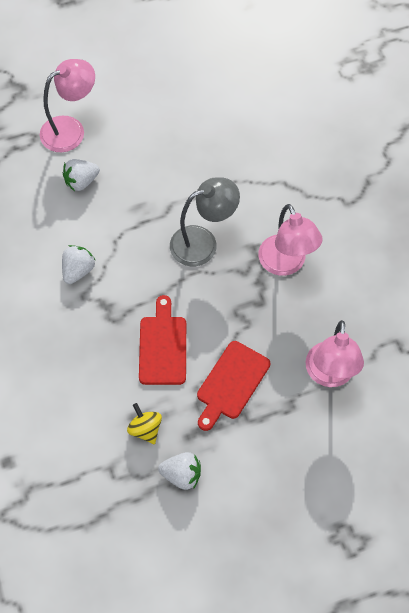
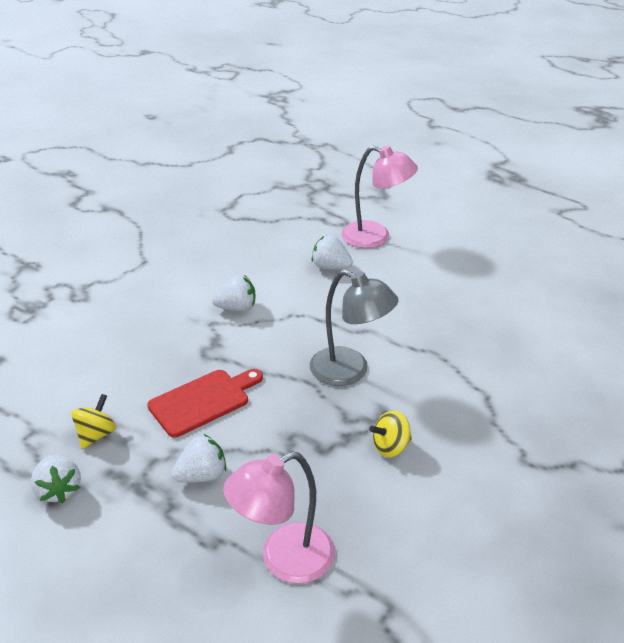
camera: 55 degrees right, 25 degrees down
(231, 383) = (202, 475): red cutting board -> white strawberry
(286, 264) = (390, 447): pink lamp -> yellow spinning top

